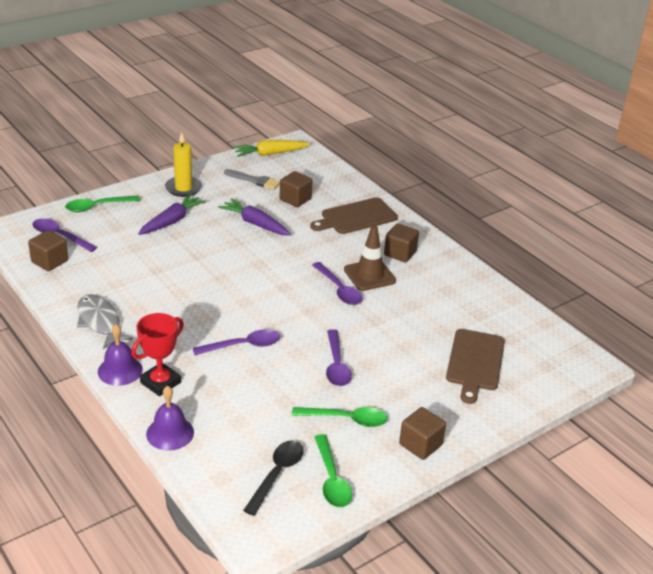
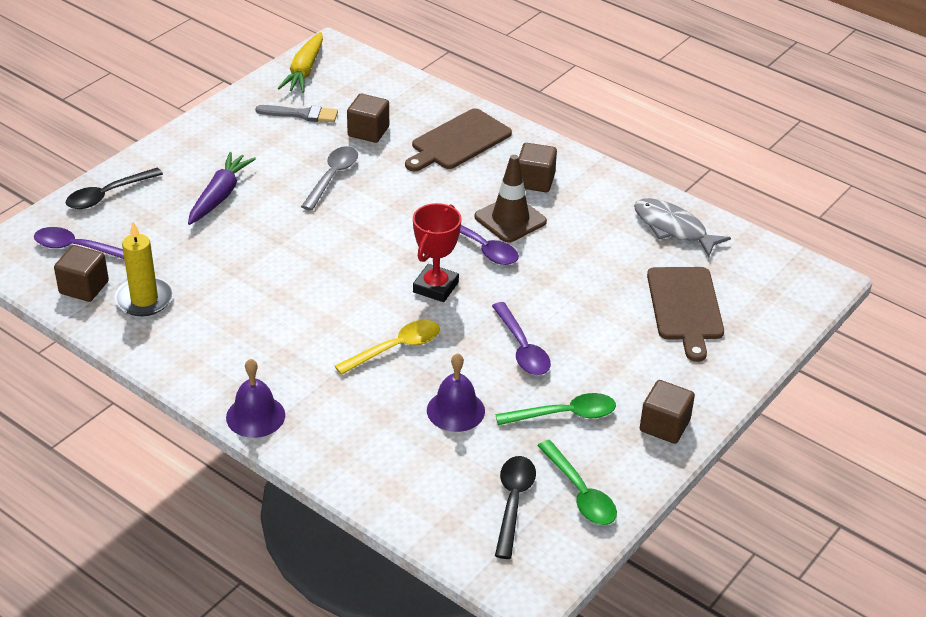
camera: 15 degrees left, 5 degrees up
(98, 207) = (108, 195): green spoon -> black spoon
(100, 322) = (196, 357): grey fish -> grey fish (673, 228)
(160, 382) = (315, 420): red trophy -> red trophy (435, 287)
(170, 433) = (359, 482): purple bell -> purple bell (455, 410)
(183, 188) = (212, 144): yellow candle -> yellow candle (144, 299)
(243, 346) = (395, 348): purple spoon -> yellow spoon
(255, 224) = (332, 177): purple carrot -> grey spoon
(270, 154) = (304, 71): yellow carrot -> yellow carrot turned 45 degrees counterclockwise

